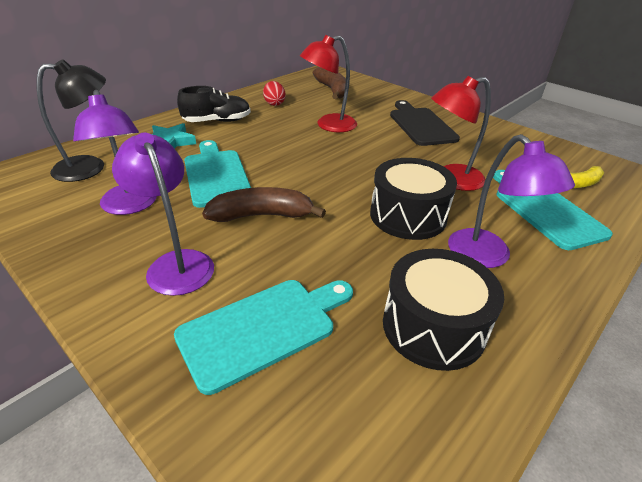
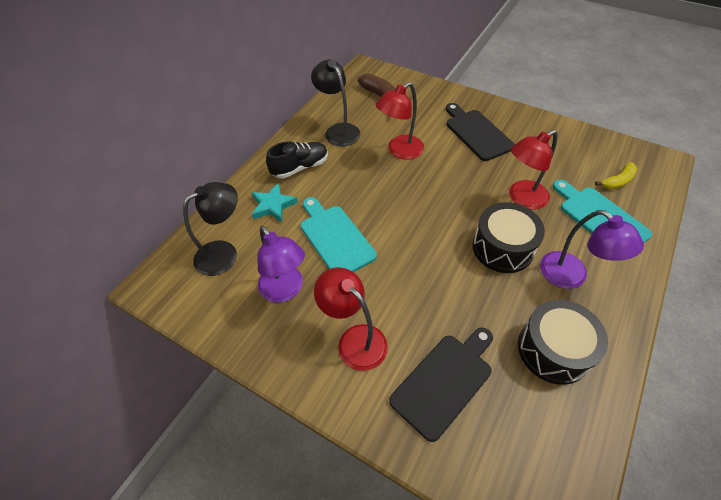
camera: 10 degrees left, 15 degrees up
(176, 263) = (355, 339): purple lamp -> red lamp
(262, 215) = (394, 275): brown banana -> none
(263, 328) = (444, 381): turquoise cutting board -> black cutting board
(274, 103) = (338, 130): red egg -> black lamp

